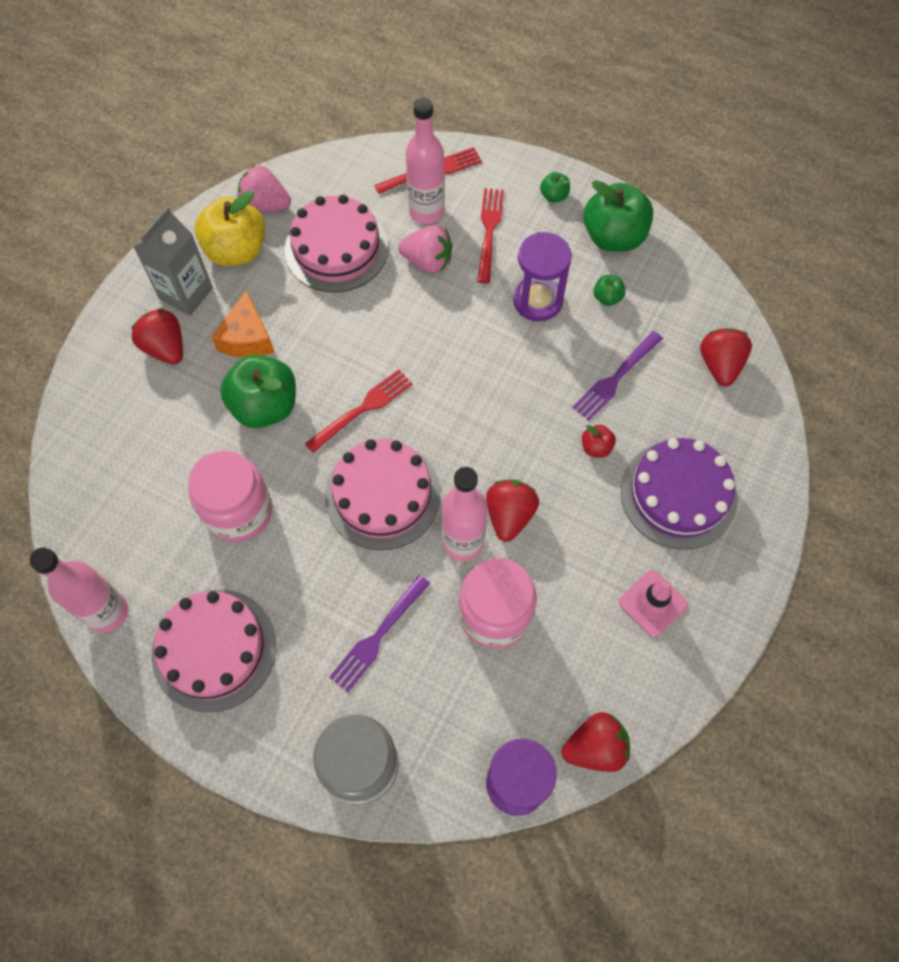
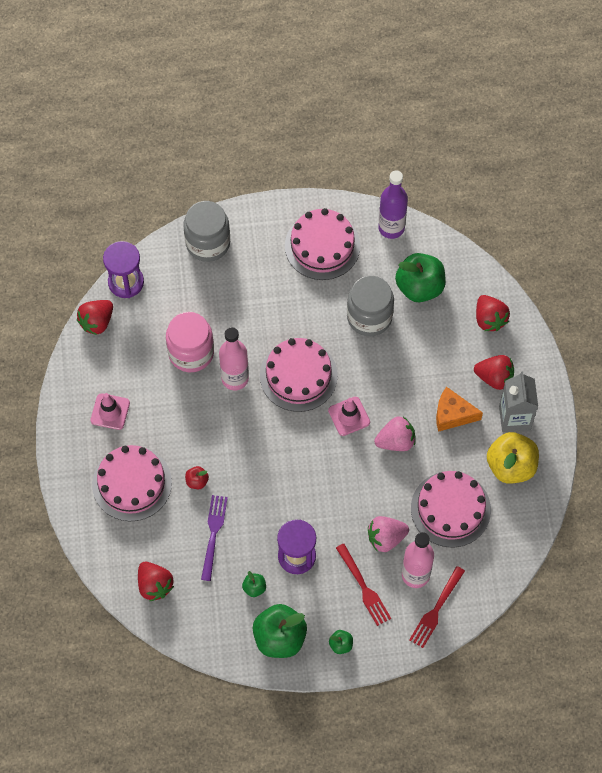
camera: 145 degrees right, 0 degrees up
(107, 612) = (391, 228): pink bottle -> purple bottle
(238, 511) = (369, 317): pink jar -> grey jar
(247, 338) = (452, 414): orange cheese -> orange cheese turned 45 degrees counterclockwise
(265, 205) = (522, 510): pink strawberry -> pink strawberry (396, 441)
(265, 406) = (406, 382): green apple -> green apple (419, 287)
(362, 409) = (349, 416): red fork -> pink traffic cone
(378, 636) = (244, 304): purple fork -> none
(509, 515) = (220, 409): red strawberry -> red strawberry (489, 319)
(678, 494) = (132, 483): purple cake -> pink cake

